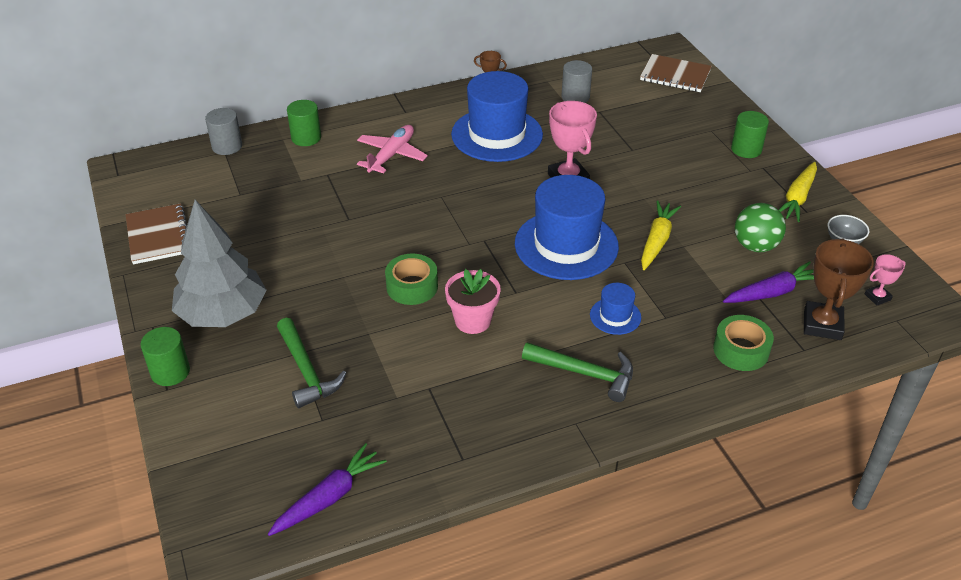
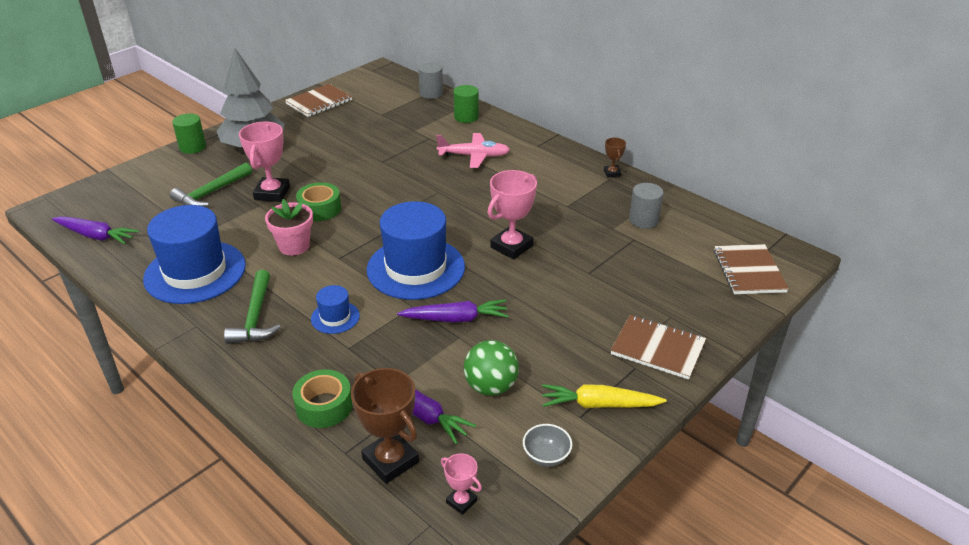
camera: 65 degrees right, 5 degrees down
(349, 318) = (272, 193): none -> pink trophy
(497, 135) = (544, 194): blue hat -> blue hat (195, 272)
(657, 241) = (456, 319): yellow carrot -> purple carrot
(746, 149) = (657, 348): green cylinder -> brown notebook
(822, 324) = (390, 460): brown trophy -> brown trophy turned 60 degrees clockwise

